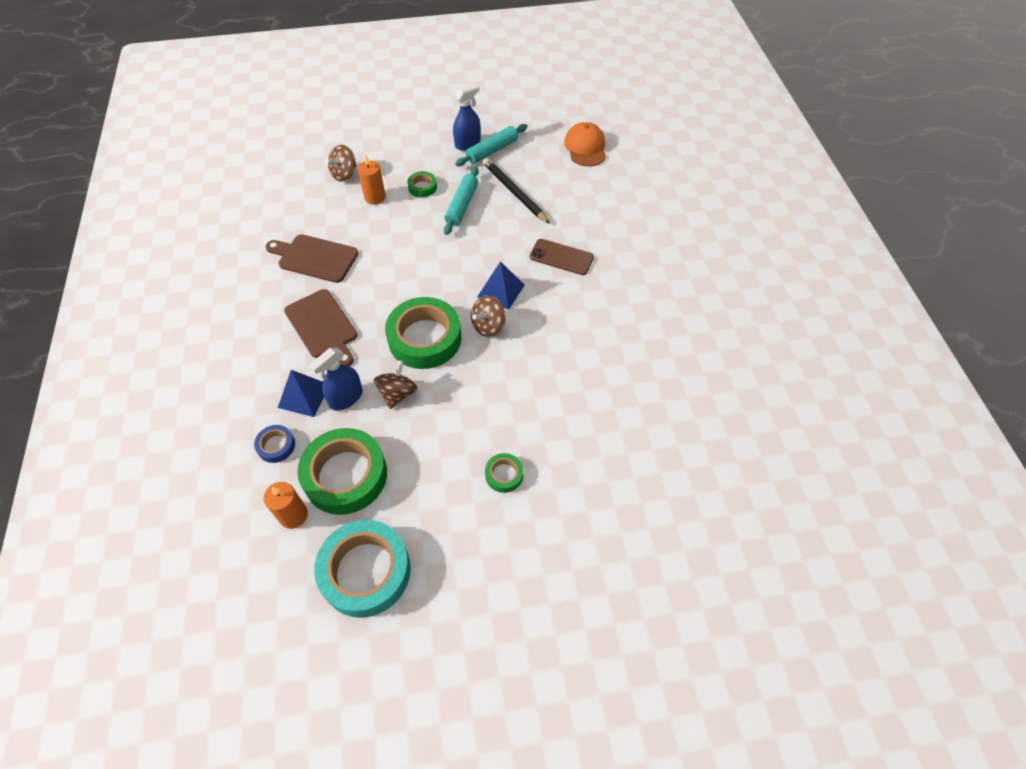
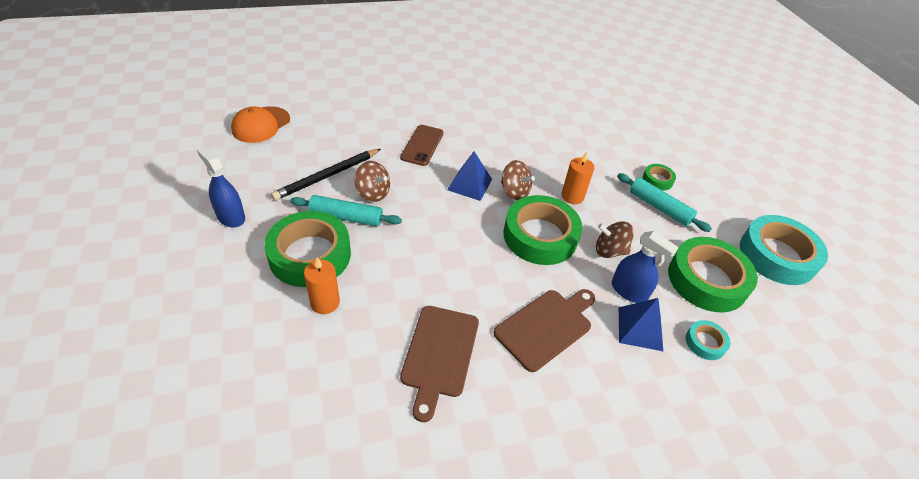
camera: 100 degrees left, 10 degrees down
(276, 446) = (705, 342): blue tape -> turquoise tape
(293, 515) = (762, 313): orange candle -> orange candle (572, 196)
(344, 174) = (271, 346): brown spinning top -> brown spinning top (373, 193)
(422, 187) = (310, 255): green tape -> green tape, size x2.18
(492, 151) = (250, 195): turquoise rolling pin -> turquoise rolling pin (659, 207)
(585, 147) = (261, 125): orange cap -> orange cap turned 45 degrees counterclockwise

